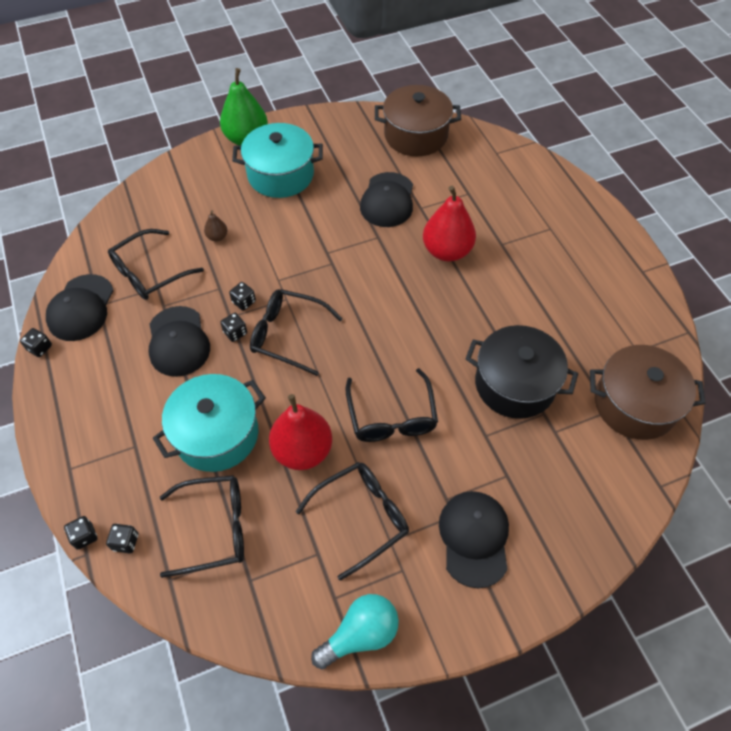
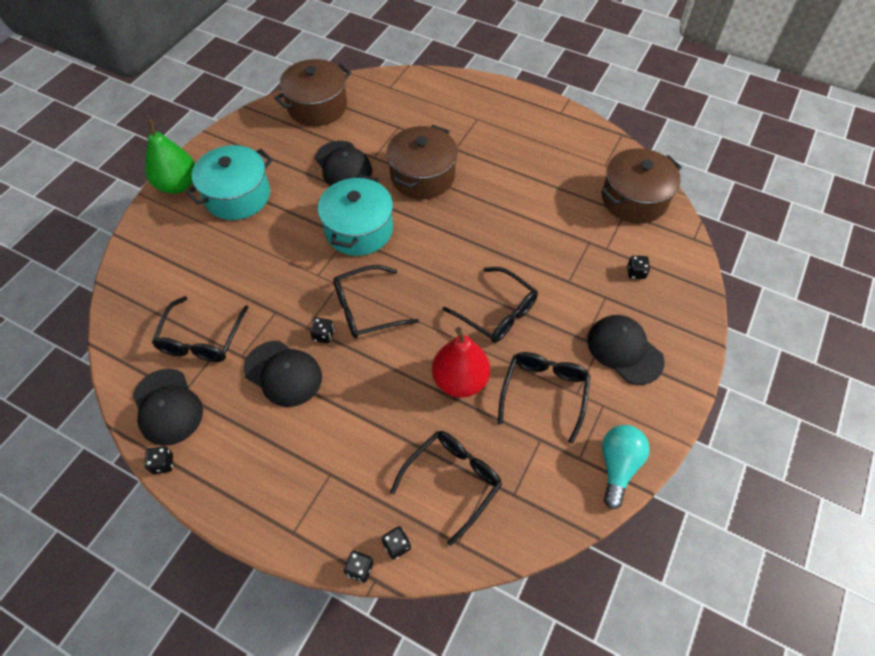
camera: 40 degrees left, 0 degrees up
(217, 237) = (232, 275): brown pear -> none
(217, 434) = (386, 417): turquoise pot -> turquoise pot (359, 230)
(244, 302) = (306, 308): black dice -> black dice (636, 272)
(447, 251) = (422, 176): red pear -> brown pot
(514, 384) = (554, 236): black pot -> none

